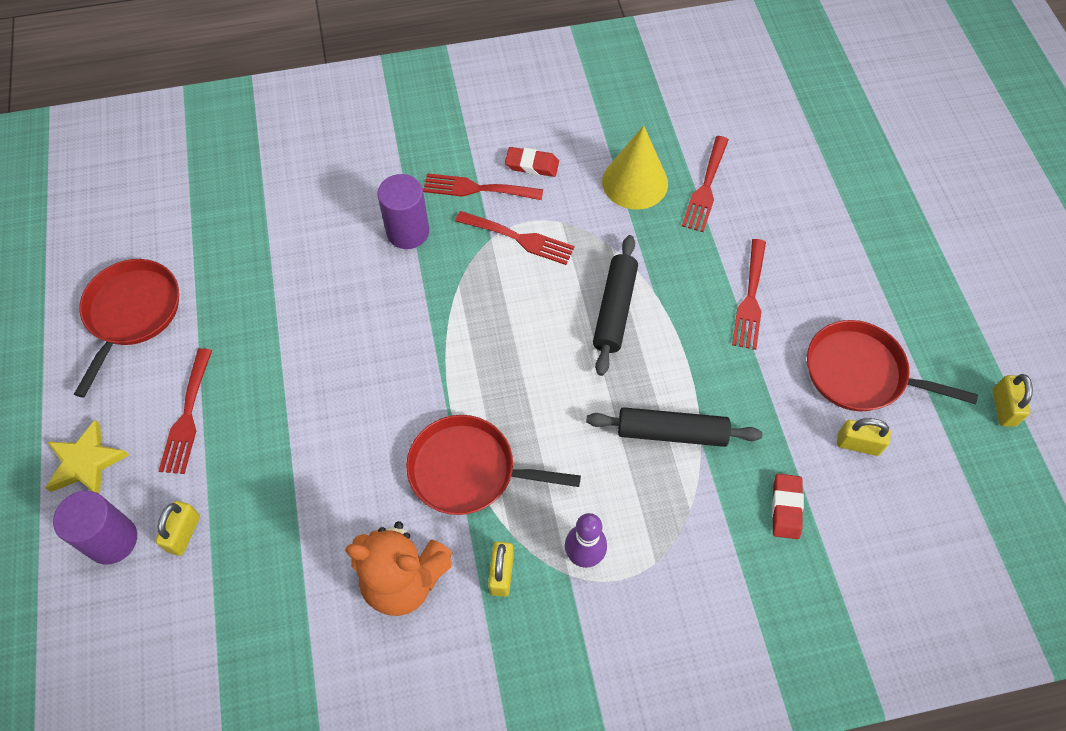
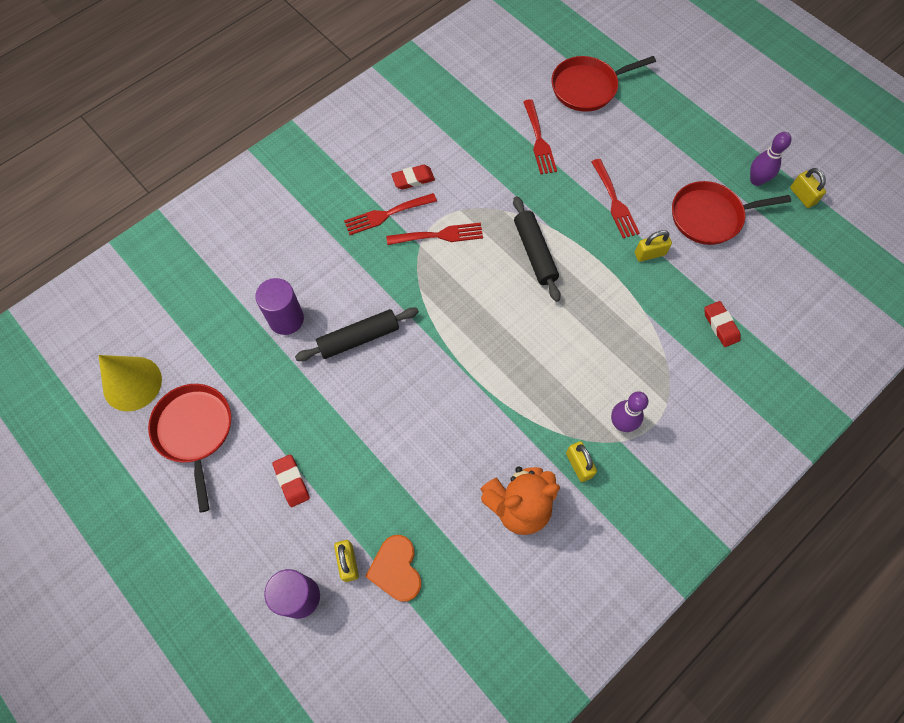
camera: 30 degrees left, 5 degrees up
(86, 462) = (239, 555): yellow star -> none
(187, 416) = (292, 481): red fork -> red eraser
(226, 570) = (396, 569): none -> orange heart
(408, 232) = (358, 269): purple cylinder -> purple cylinder (286, 319)
(468, 470) = (512, 410): red pan -> red pan (587, 87)
(635, 182) = (490, 158): yellow cone -> yellow cone (132, 383)
(671, 432) = (623, 315): black rolling pin -> black rolling pin (359, 338)
(858, 444) = (736, 262): yellow padlock -> yellow padlock (649, 254)
(953, 359) = (756, 180): none -> purple bowling pin

